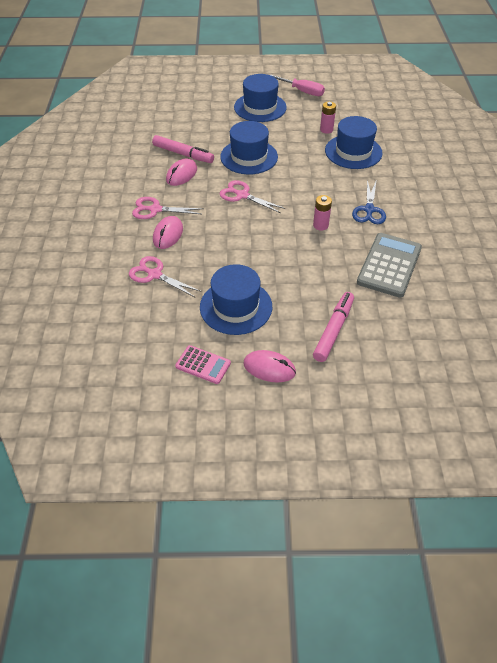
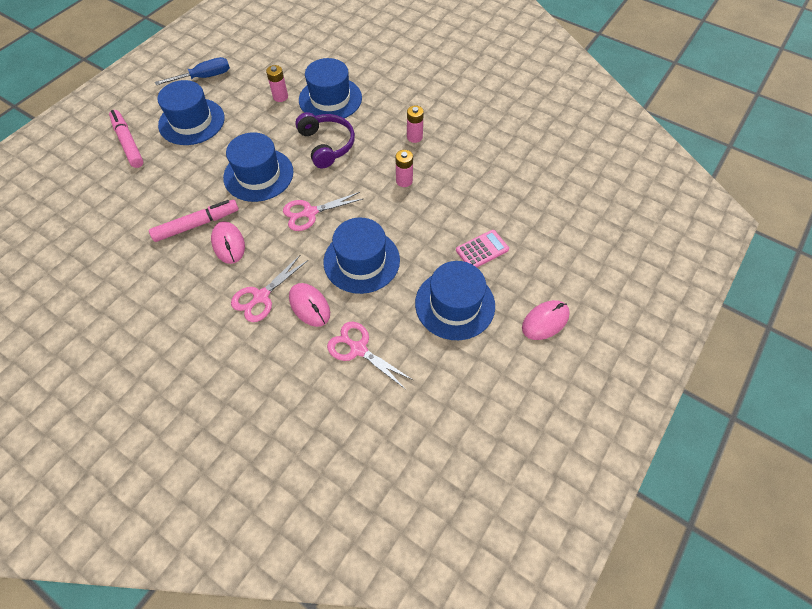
camera: 55 degrees left, 10 degrees up
(154, 274) = (358, 349): pink scissors -> pink scissors turned 60 degrees clockwise
(203, 365) = (507, 371): pink calculator -> pink calculator (482, 250)
(227, 240) = (361, 261): none -> blue hat
(303, 91) = (205, 77): pink screwdriver -> blue screwdriver
(309, 172) = (327, 145): none -> purple headphones
(333, 330) = (534, 249): pink marker -> pink marker (128, 143)
(369, 210) = (414, 137): blue scissors -> pink battery
(389, 265) = (490, 167): grey calculator -> none

